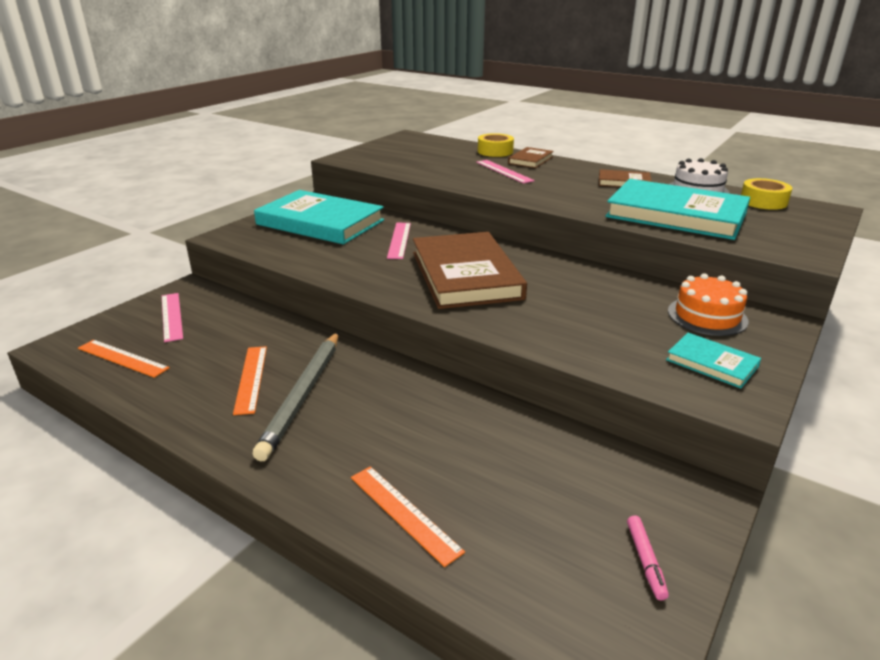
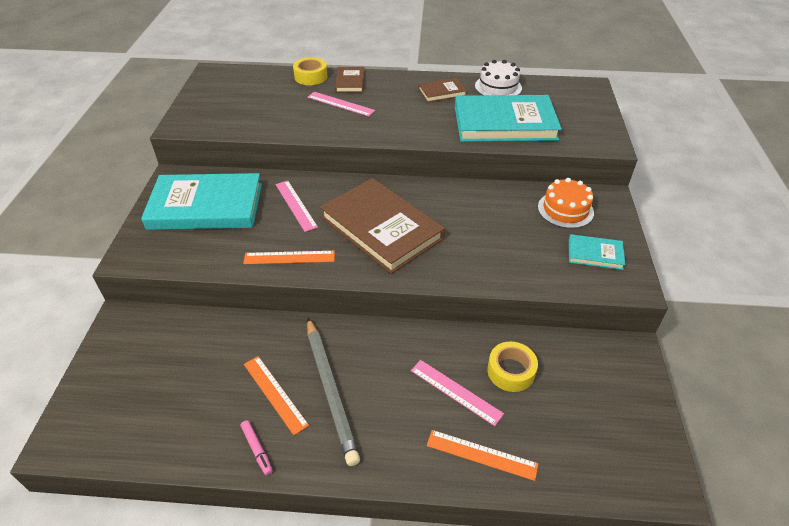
camera: 30 degrees left, 15 degrees up
(122, 358) = (139, 425): orange ruler -> orange ruler (289, 257)
(172, 316) = (138, 359): pink ruler -> pink ruler (456, 391)
(645, 561) = (631, 414): pink marker -> pink marker (257, 449)
(763, 201) = (547, 89): yellow tape -> yellow tape (511, 371)

